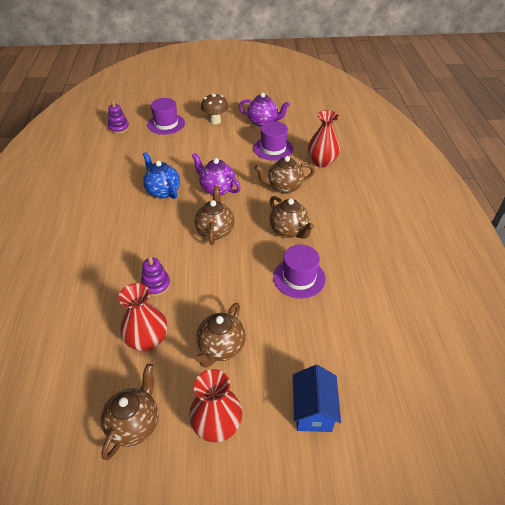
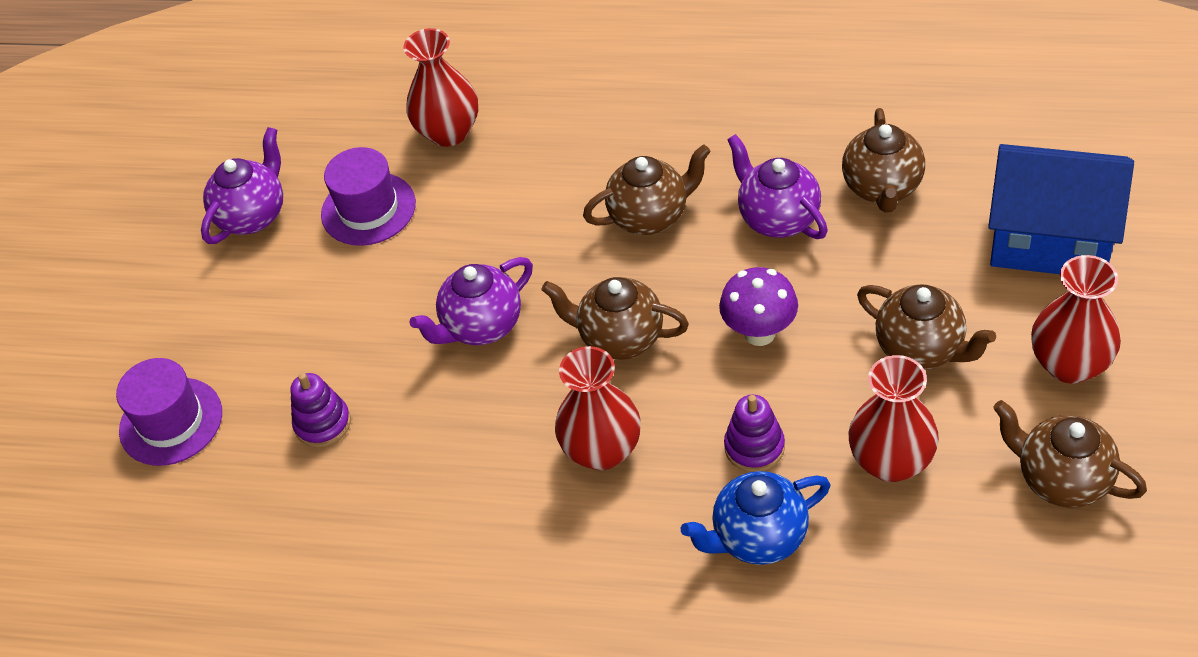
camera: 70 degrees left, 5 degrees up
(119, 128) = (141, 536): purple stacking toy -> purple stacking toy (323, 424)
(154, 234) = (602, 450): none -> red vase
(163, 191) = (457, 432): blue teapot -> blue teapot (758, 537)
(215, 121) = (205, 312): brown mushroom -> none
(224, 279) = (759, 333): none -> purple mushroom
(284, 187) = (513, 207): brown teapot -> brown teapot (882, 188)
(299, 278) = (778, 218): purple hat -> purple teapot
(313, 410) = (1050, 240): blue house -> blue house, size x1.61

